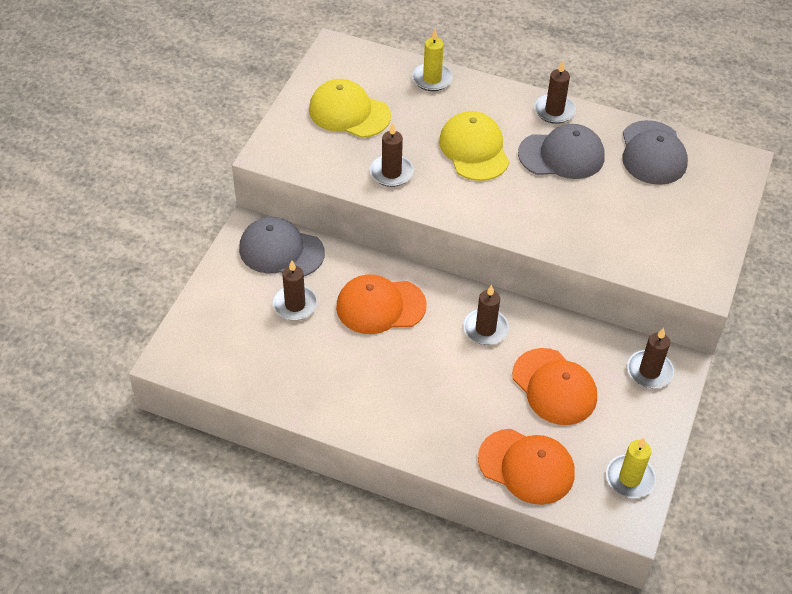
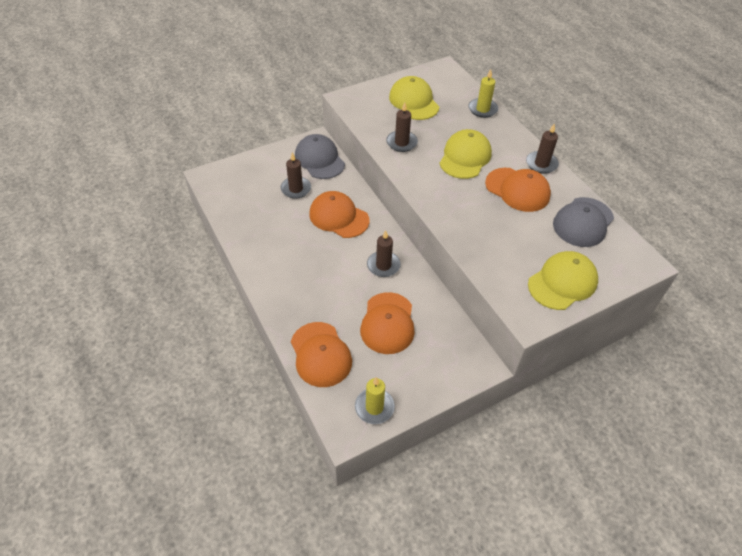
camera: 40 degrees right, 0 degrees up
(561, 155) = (517, 190): grey cap -> orange cap
(649, 371) = (458, 355): brown candle -> none
(695, 229) = (562, 282): none -> yellow cap

